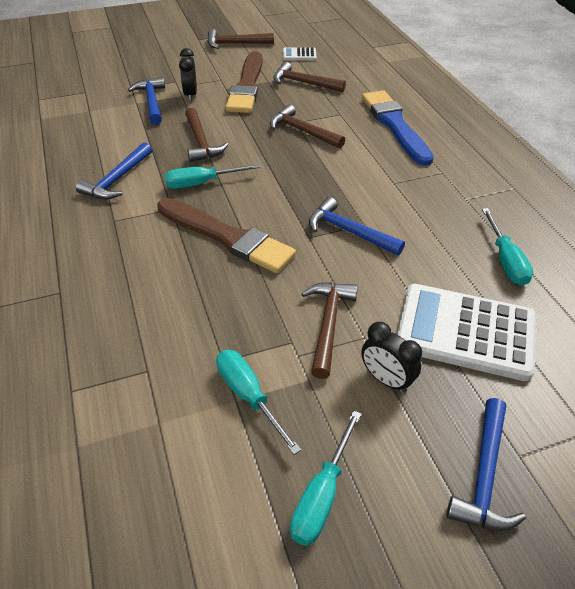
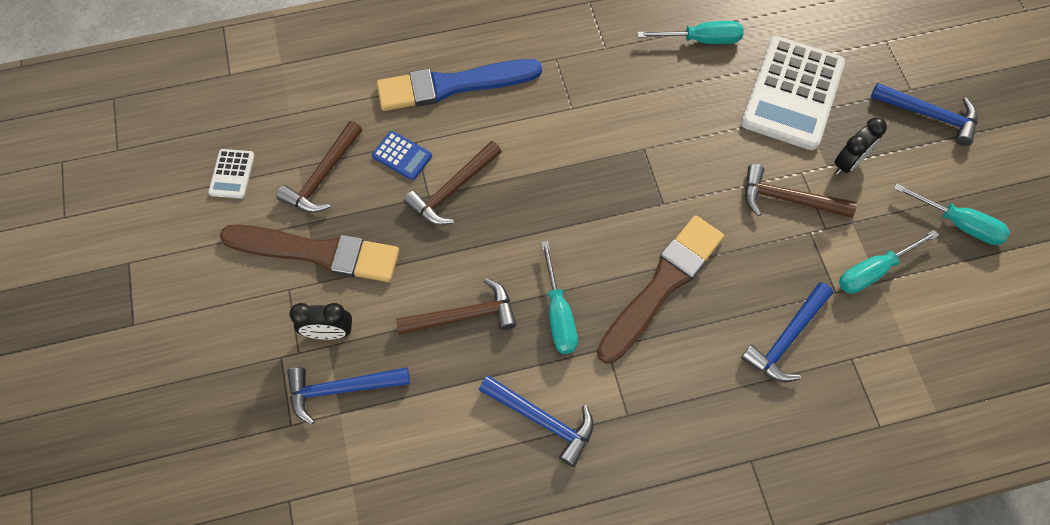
camera: 85 degrees left, 20 degrees up
(236, 44) = (169, 264): brown hammer -> none
(326, 109) = (402, 156): none -> blue calculator
(349, 232) = (656, 163): blue hammer -> blue hammer (787, 338)

